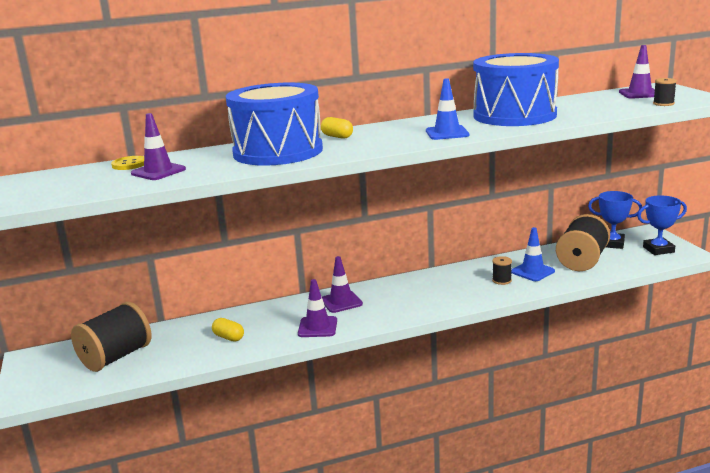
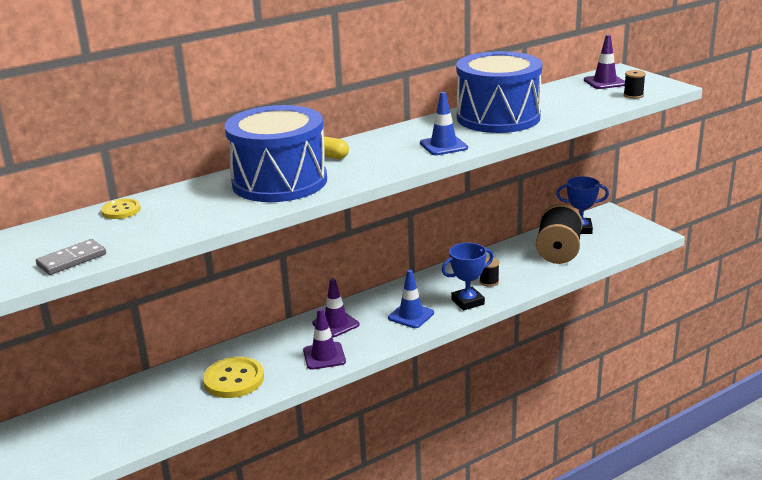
camera: 15 degrees left, 5 degrees up
(59, 195) = (72, 260): none -> grey domino
(116, 357) = (118, 418): black spool -> none
(158, 171) = (163, 218): purple traffic cone -> none
(229, 337) = (234, 379): yellow capsule -> yellow button
(532, 271) = (515, 268): blue traffic cone -> blue traffic cone (411, 315)
(658, 249) = (625, 232): blue trophy -> blue trophy (467, 302)

